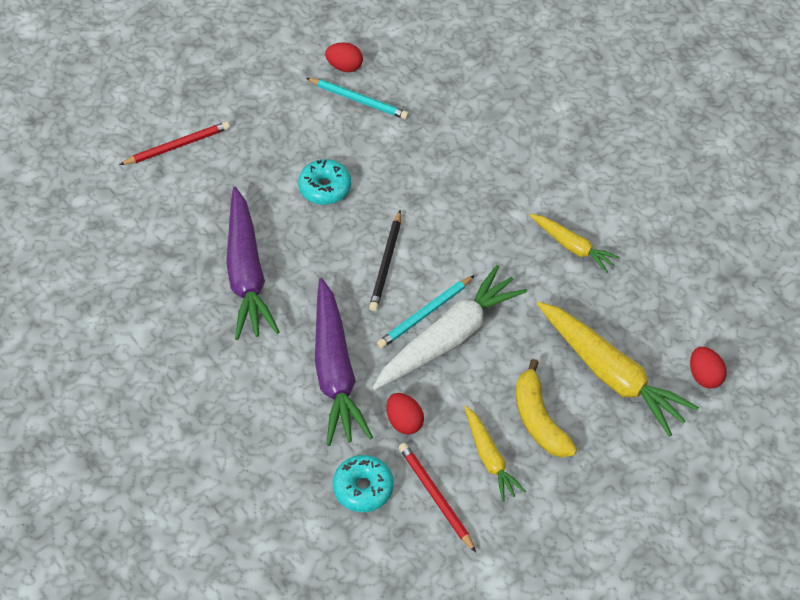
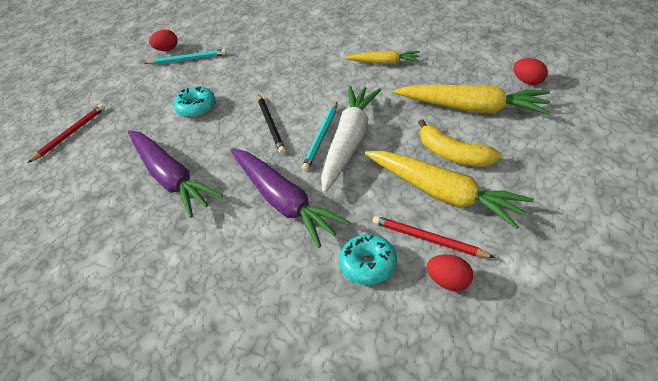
camera: 25 degrees left, 10 degrees down
(404, 422) = (361, 205): red egg -> red egg (449, 282)
(489, 457) = (442, 193): yellow carrot -> yellow carrot, size x1.80

